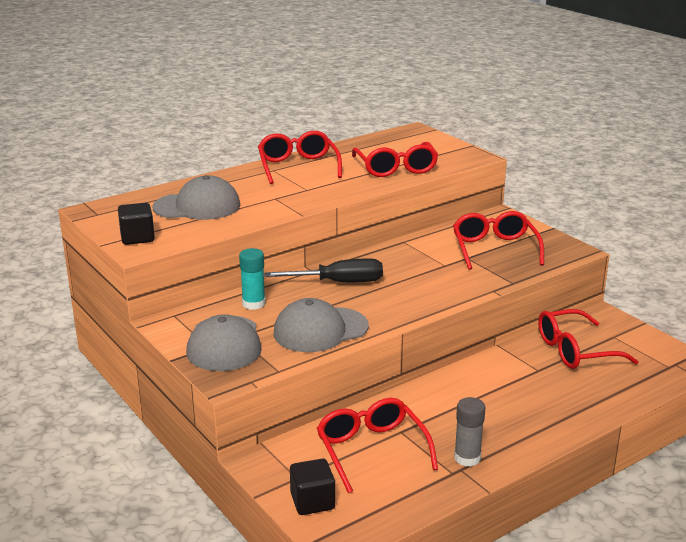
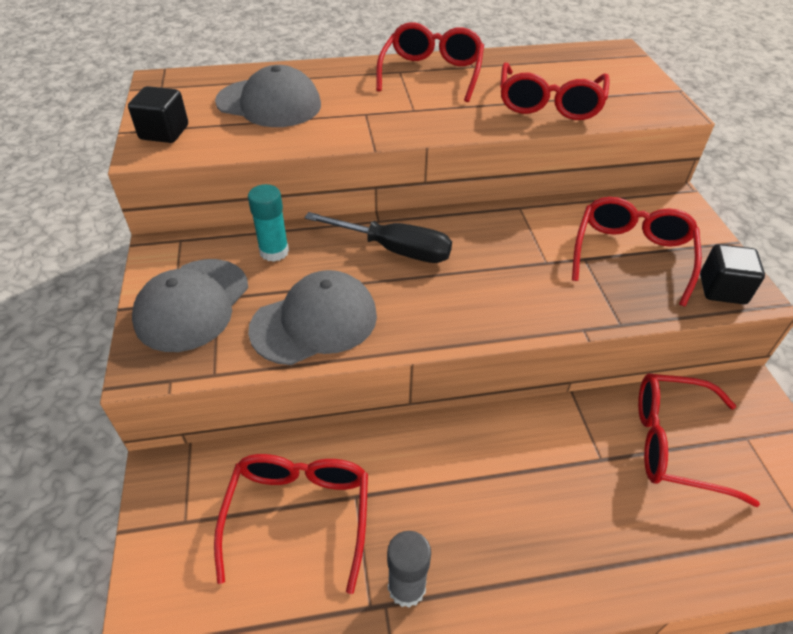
camera: 25 degrees right, 20 degrees up
(312, 501) = (170, 575): black cube -> black cube (722, 289)
(320, 330) = (314, 322): grey cap -> grey cap turned 150 degrees clockwise

